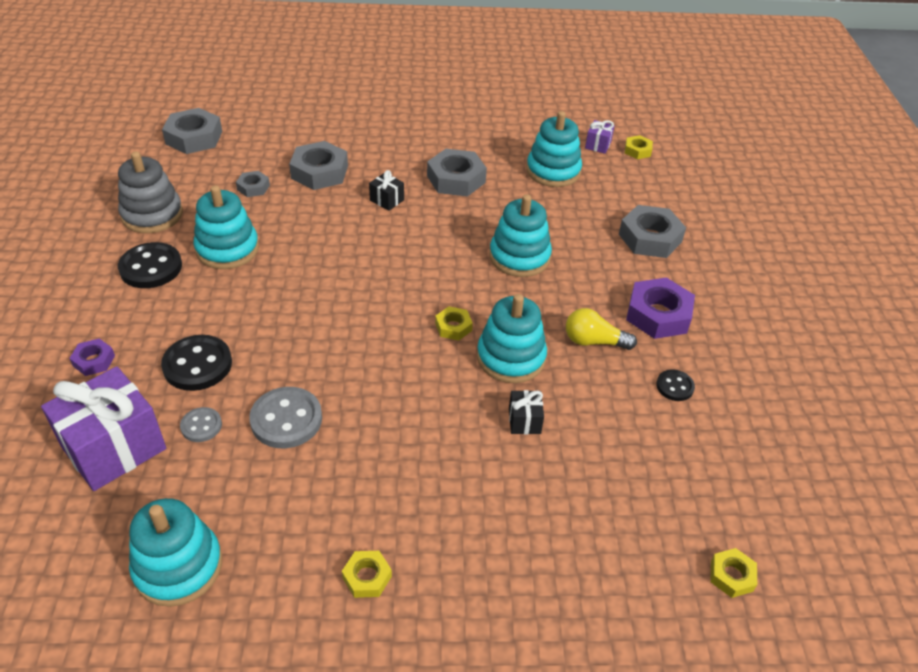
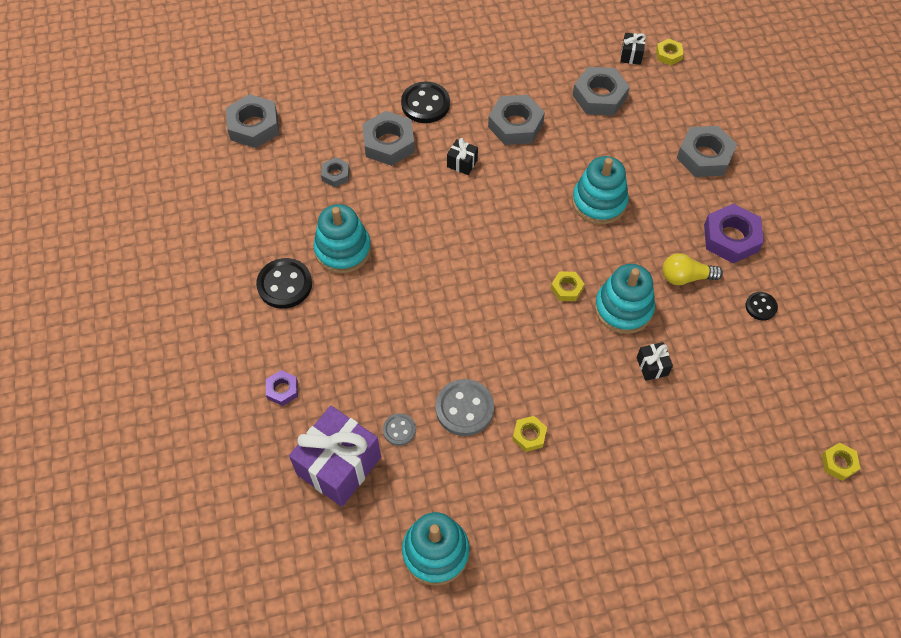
camera: 10 degrees left, 15 degrees up
(152, 215) = (258, 226): grey stacking toy -> none
(197, 365) = (370, 374): black button -> black button (425, 104)
(367, 577) = (577, 527): yellow nut -> yellow nut (529, 435)
(553, 171) = (599, 96): turquoise stacking toy -> grey nut
(598, 145) = (631, 55): purple gift -> black gift

